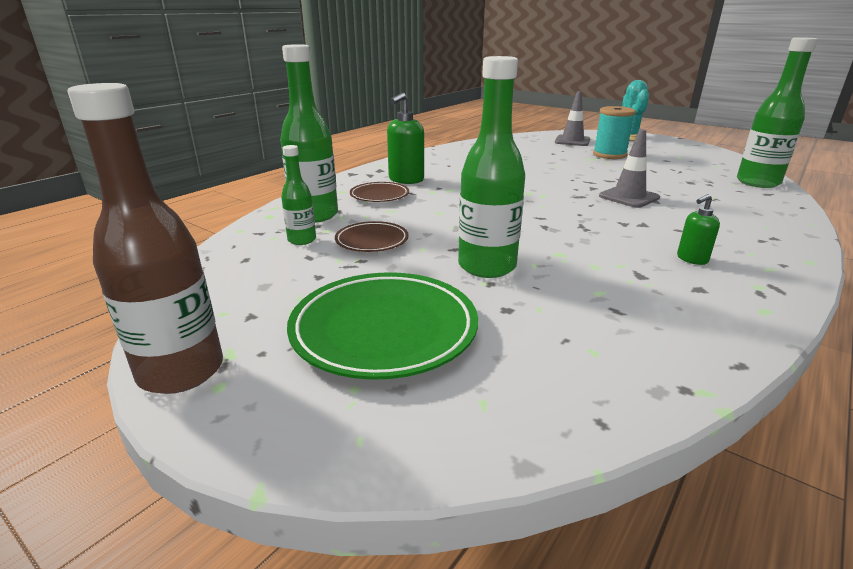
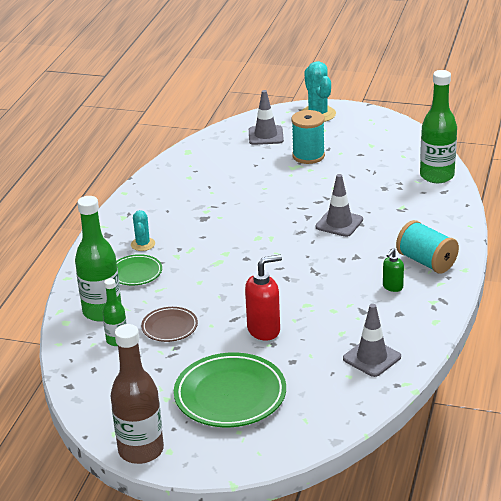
camera: 20 degrees left, 5 degrees up
(379, 196) = (136, 273): brown plate -> green plate
(406, 180) = (143, 244): green soap dispenser -> turquoise cactus
(487, 266) = (264, 330): green bottle -> red soap dispenser
(642, 335) = (372, 358): none -> grey traffic cone
(746, 244) = (426, 262): none -> turquoise spool

